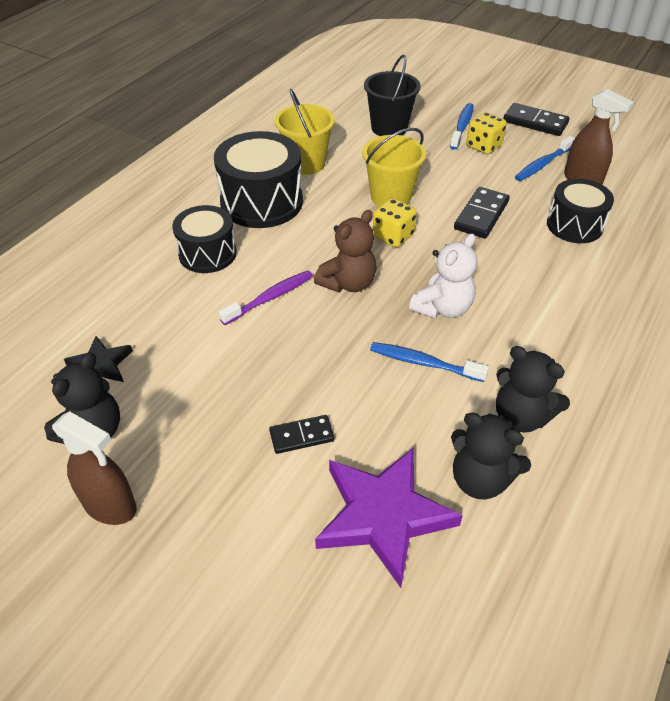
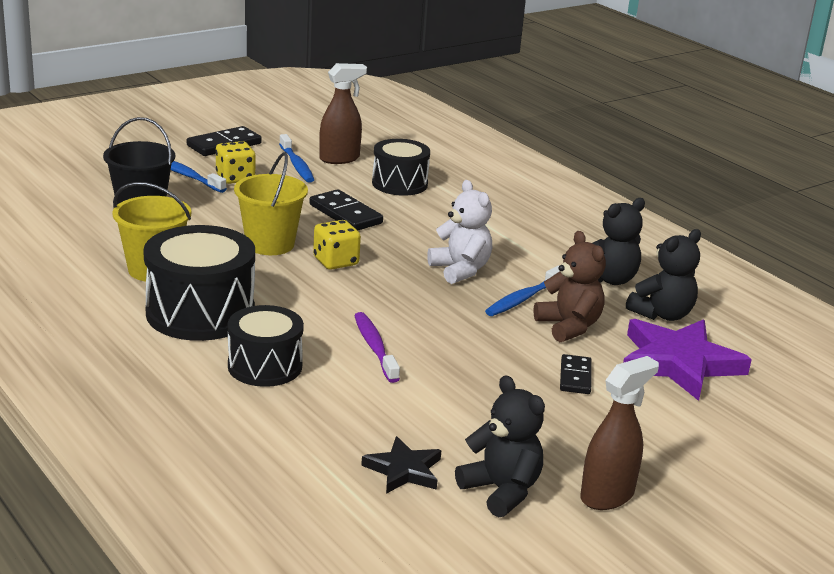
camera: 70 degrees left, 20 degrees down
(348, 283) = (388, 302): brown teddy bear -> brown teddy bear (569, 327)

